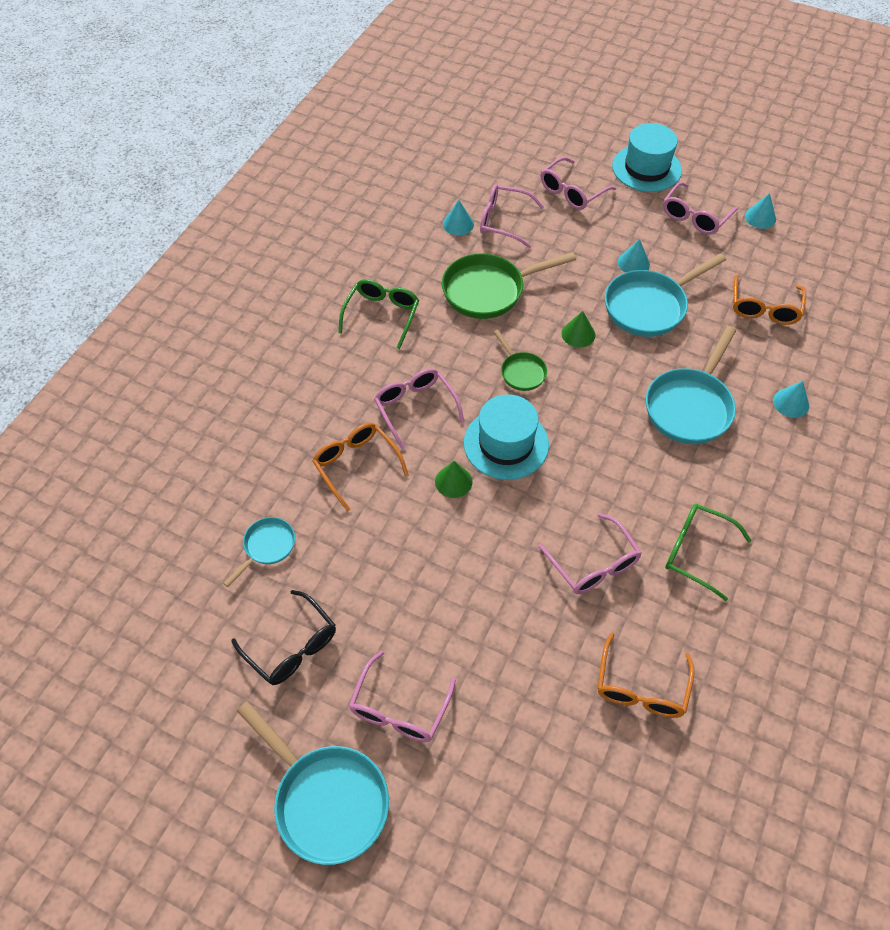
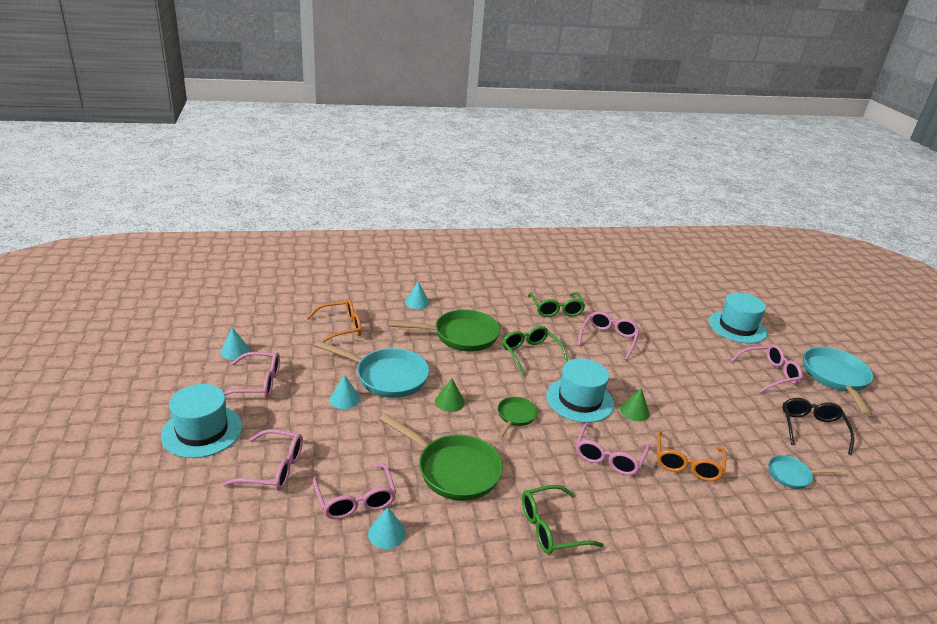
camera: 130 degrees left, 25 degrees down
(515, 785) = (737, 327): none -> turquoise hat
(614, 453) = (530, 354): none -> green glasses
(641, 688) = (646, 307): orange glasses -> none
(690, 406) = (461, 336): turquoise pan -> green pan

